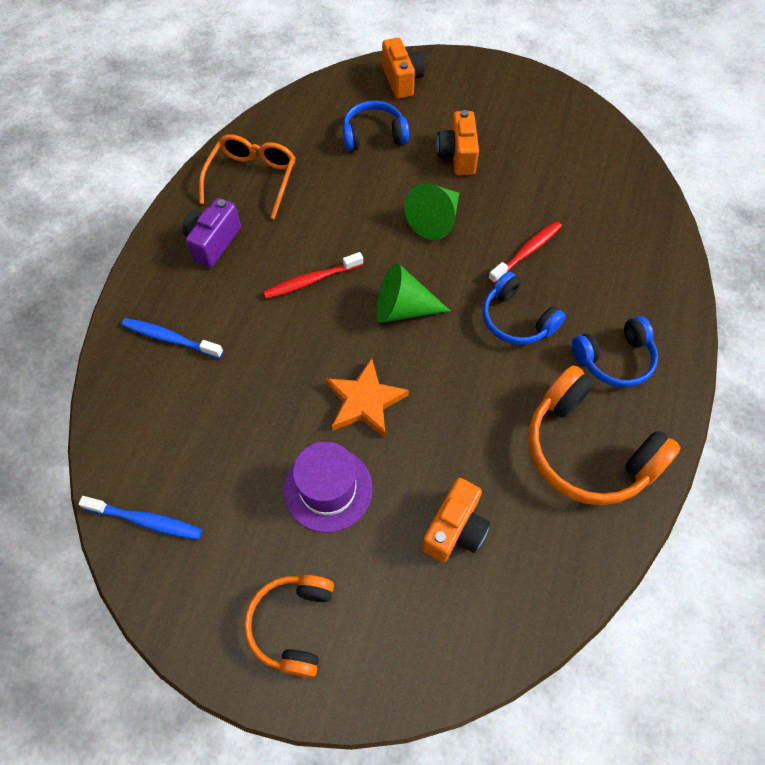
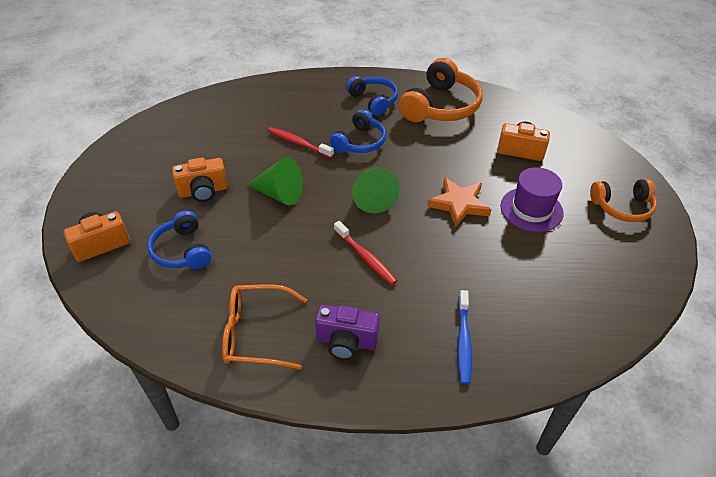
camera: 105 degrees left, 15 degrees down
(145, 520) = (617, 303): blue toothbrush -> none

